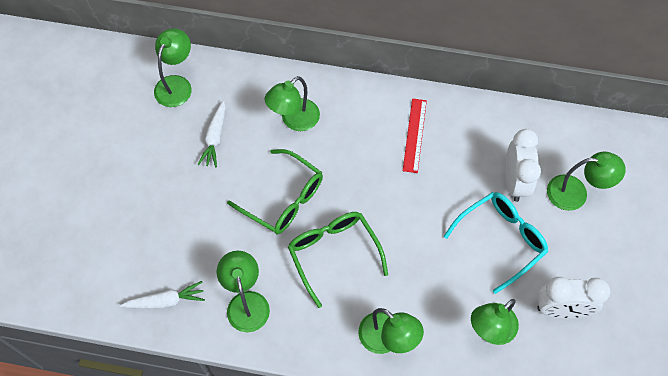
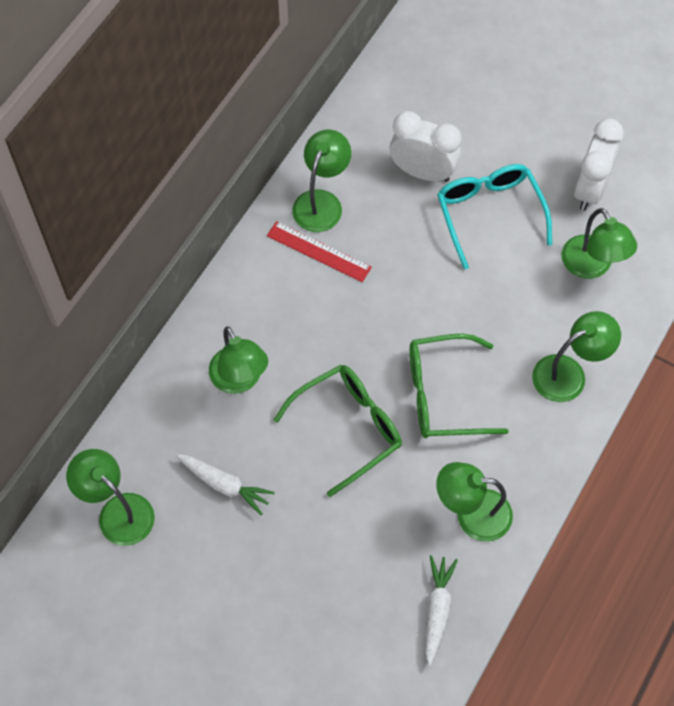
camera: 70 degrees left, 0 degrees up
(575, 193) = (459, 119): green lamp -> green lamp (321, 202)

